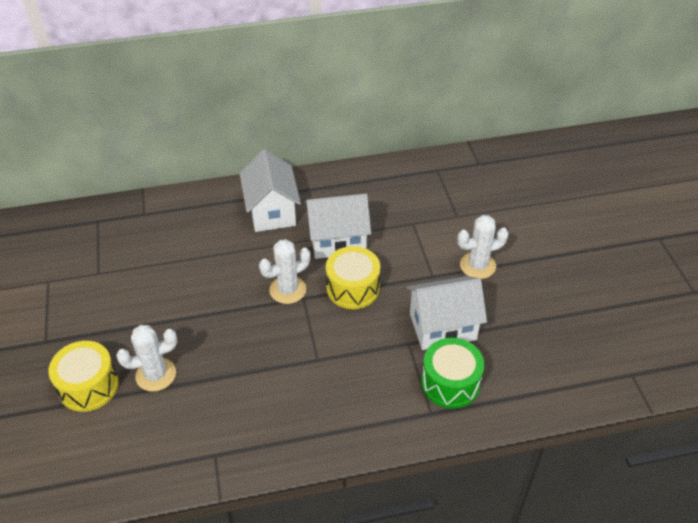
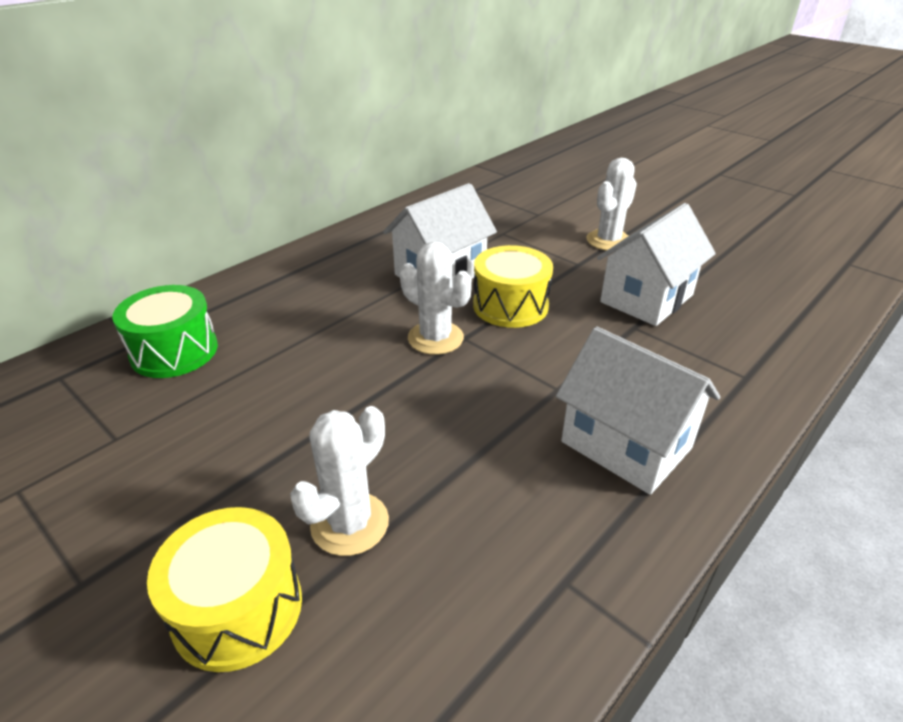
camera: 35 degrees left, 10 degrees down
(272, 211) = (328, 277): white house -> white house (626, 445)
(288, 290) = (435, 338): white cactus -> white cactus turned 75 degrees counterclockwise
(450, 383) = (723, 341): green drum -> green drum (174, 351)

